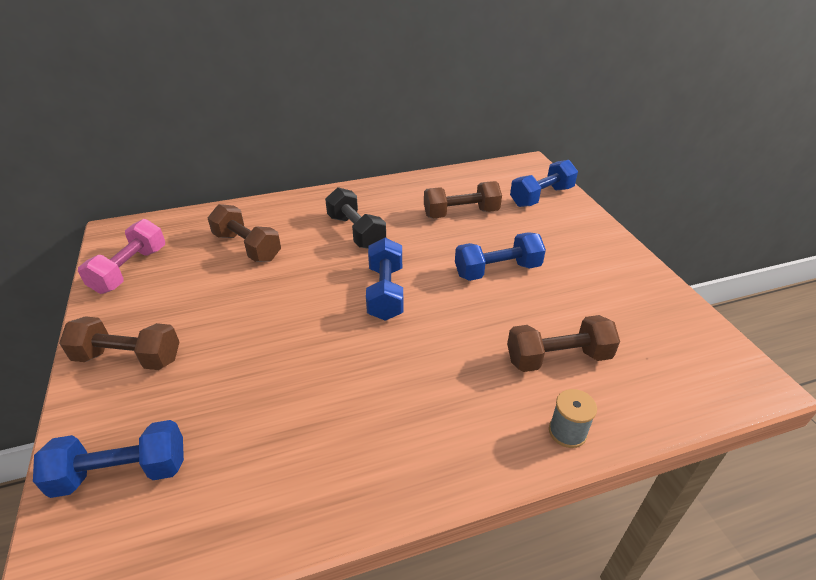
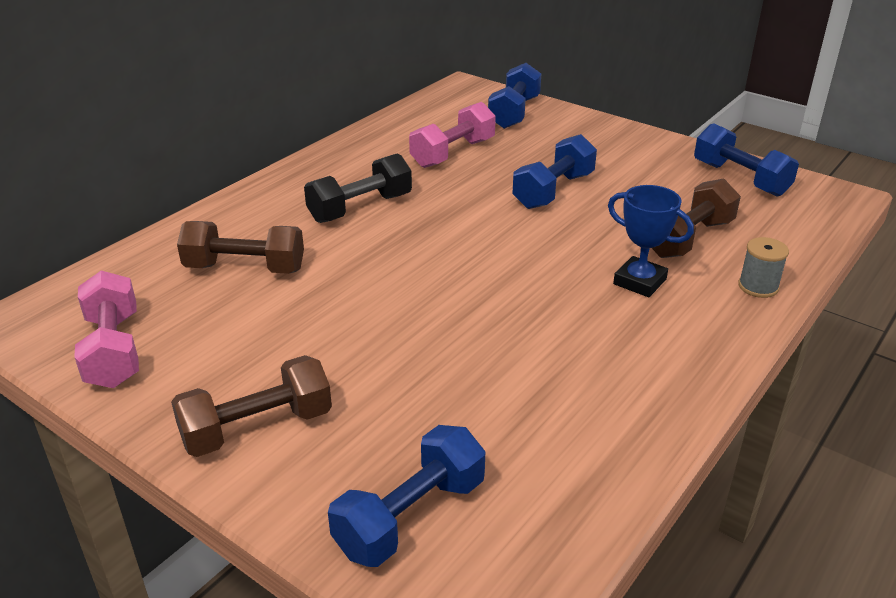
camera: 35 degrees left, 5 degrees down
(356, 232) = (360, 208): black dumbbell -> black dumbbell turned 60 degrees counterclockwise
(385, 292) = (469, 250): blue dumbbell -> blue dumbbell (740, 179)
(461, 213) = (453, 153): brown dumbbell -> pink dumbbell
(473, 376) = (639, 282): none -> blue trophy

